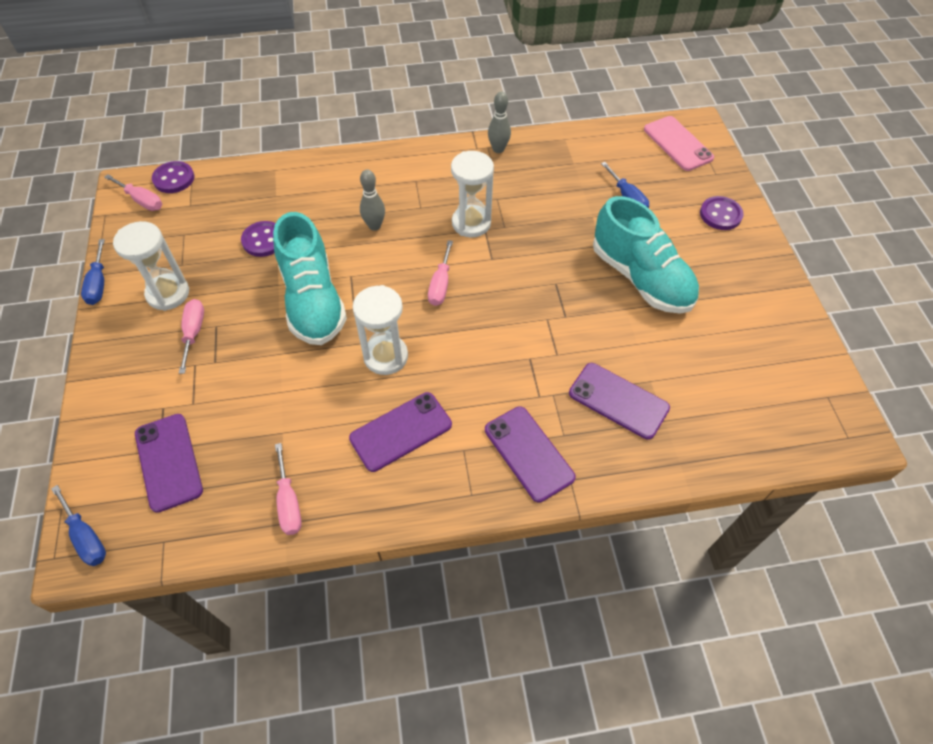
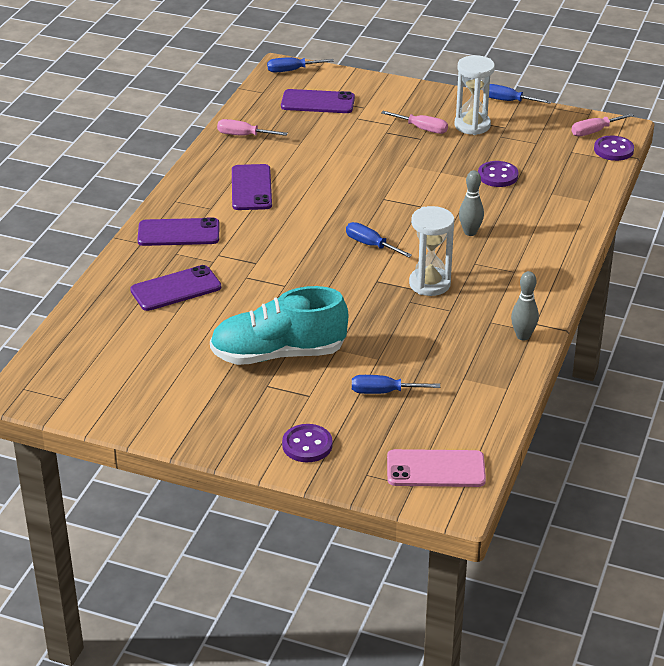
camera: 120 degrees right, 20 degrees down
(313, 301) = (408, 182): turquoise shoe -> none
(386, 356) = (322, 199): white hourglass -> none
(440, 285) = (370, 245): pink screwdriver -> blue screwdriver

